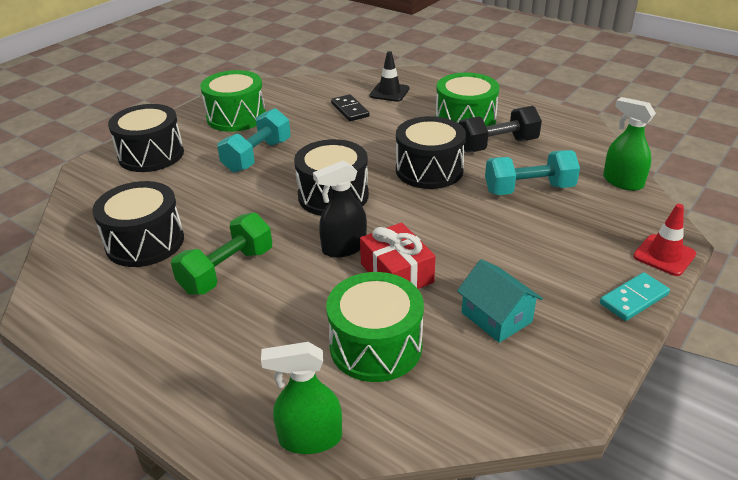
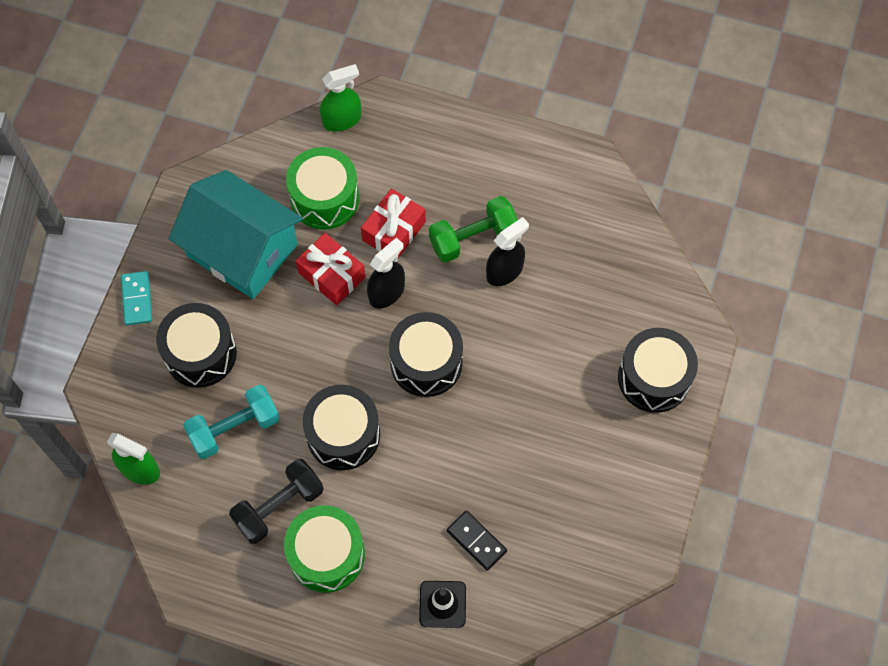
camera: 160 degrees right, 30 degrees up
(145, 242) = (564, 250): black drum -> black drum (200, 353)
(215, 239) = (504, 271): none -> black spray bottle
(227, 271) = (473, 238): green dumbbell -> green dumbbell turned 45 degrees clockwise
(236, 117) = (608, 483): green drum -> none
(257, 156) = (537, 408): turquoise dumbbell -> none
(308, 295) = (394, 231): none -> red gift
(496, 317) = (242, 250): turquoise house -> turquoise house, size x2.02
(633, 299) = (137, 299): turquoise domino -> turquoise domino turned 45 degrees counterclockwise
(664, 255) = (108, 361): red traffic cone -> none

